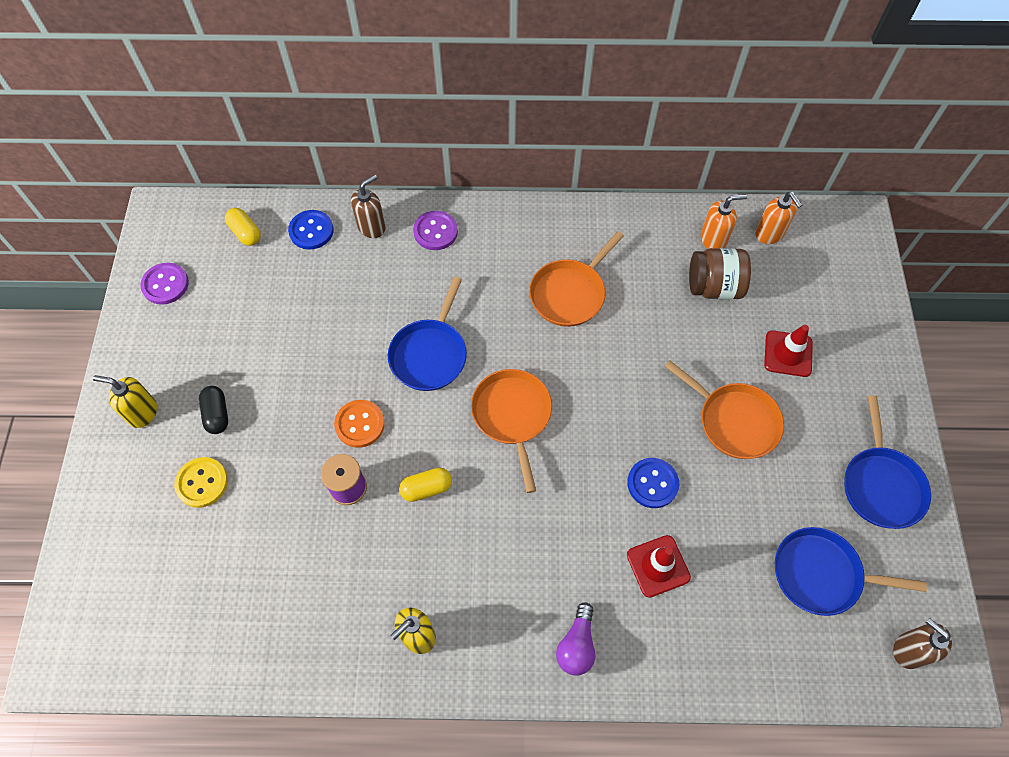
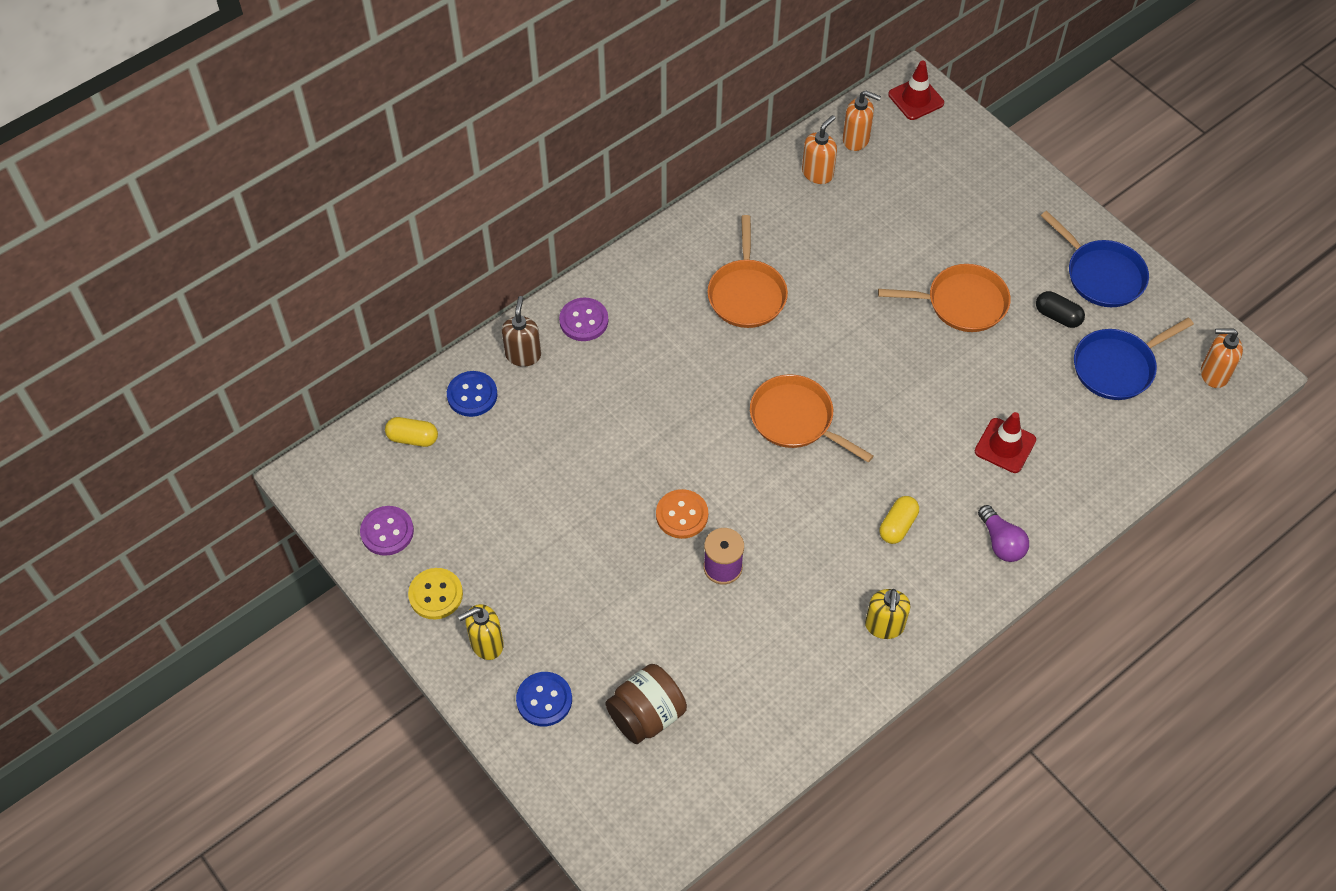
camera: 40 degrees left, 5 degrees down
(202, 483) = (600, 655): yellow button -> yellow button (436, 594)
(217, 414) = (554, 596): black capsule -> black capsule (1057, 316)
(426, 488) = (784, 521): yellow capsule -> yellow capsule (898, 526)
(430, 354) = (682, 421): blue pan -> none
(652, 483) = (947, 391): blue button -> blue button (544, 700)
(714, 287) = (853, 211): brown jar -> brown jar (646, 715)
(788, 354) = (954, 225): red traffic cone -> red traffic cone (916, 99)
(908, 650) = (1213, 374): brown soap dispenser -> orange soap dispenser

